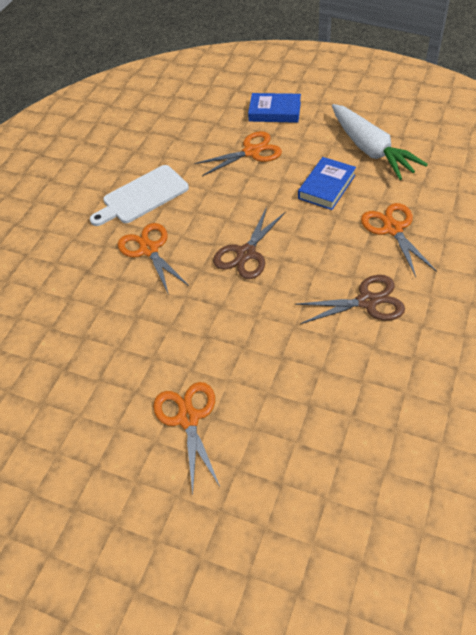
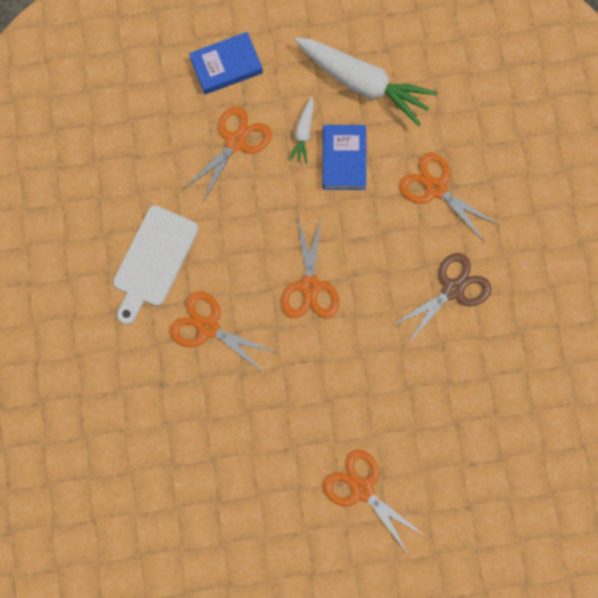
camera: 35 degrees left, 25 degrees up
(246, 253) = (310, 286): brown scissors -> orange scissors
(305, 163) = (303, 133): none -> white carrot

